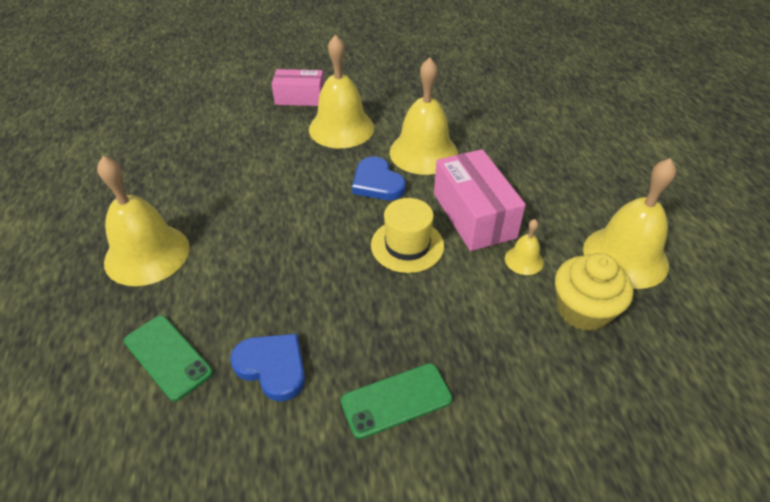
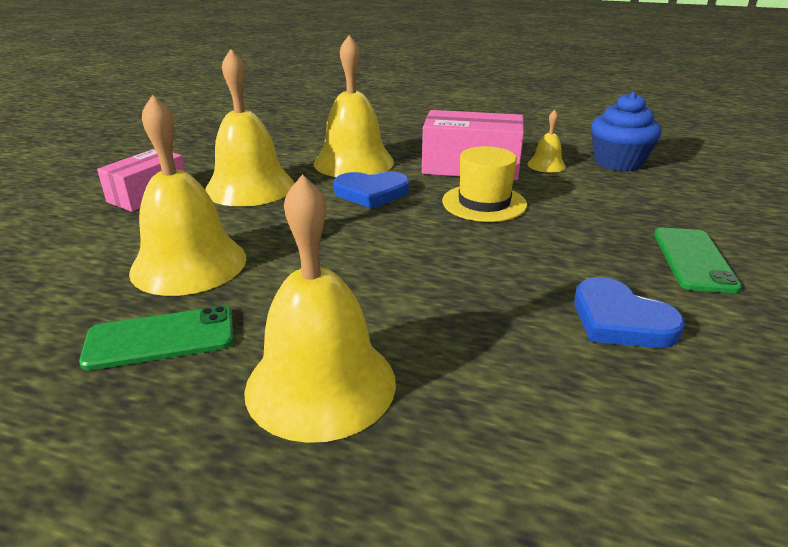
camera: 60 degrees left, 15 degrees down
(168, 357) = (563, 404): green phone -> green phone (161, 338)
(272, 367) = (620, 320): blue heart -> blue heart turned 105 degrees counterclockwise
(583, 310) = (618, 162): yellow cupcake -> blue cupcake
(625, 256) = (569, 135): yellow bell -> yellow bell (189, 264)

